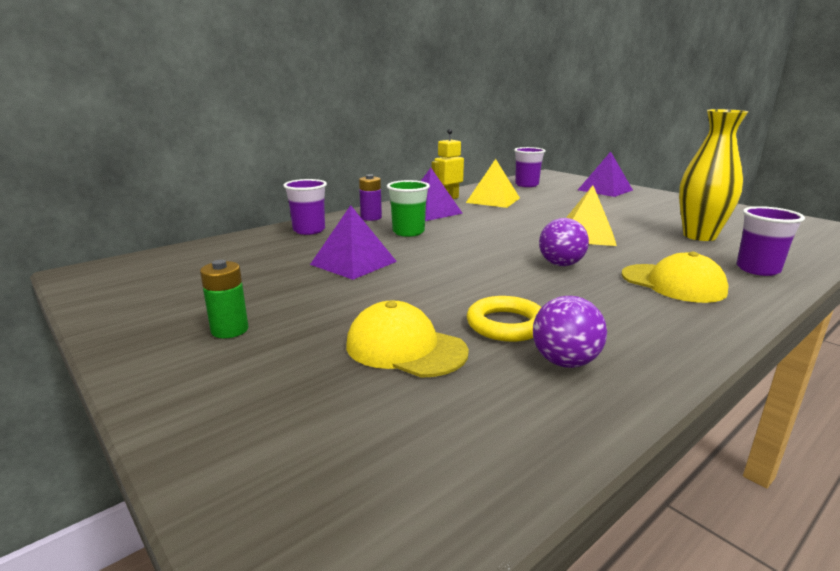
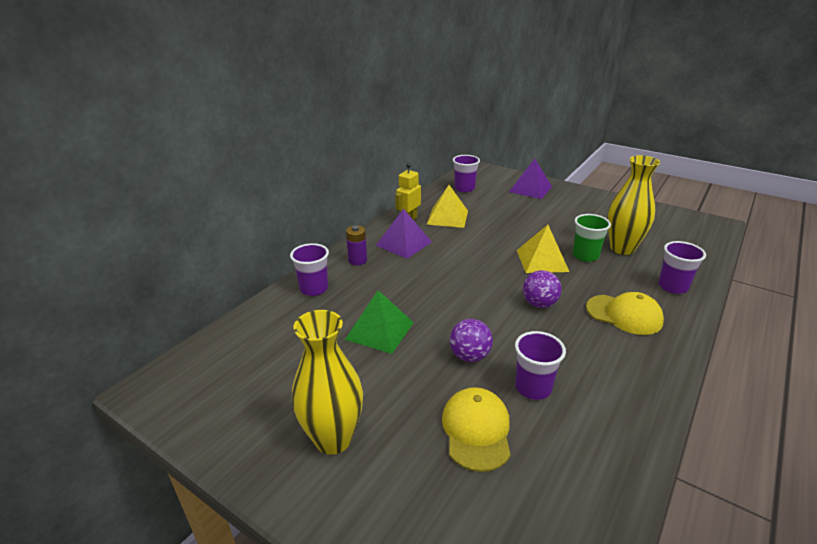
camera: 15 degrees left, 10 degrees up
(230, 330) = (333, 439): green battery -> yellow vase
(353, 263) = (380, 330): purple pyramid -> green pyramid
(405, 348) = (476, 430): yellow cap -> yellow cap turned 75 degrees clockwise
(408, 232) = (401, 278): green cup -> green cup (585, 256)
(506, 325) = (533, 387): yellow ring -> purple cup
(565, 362) = (588, 420): purple ball -> purple ball (469, 356)

